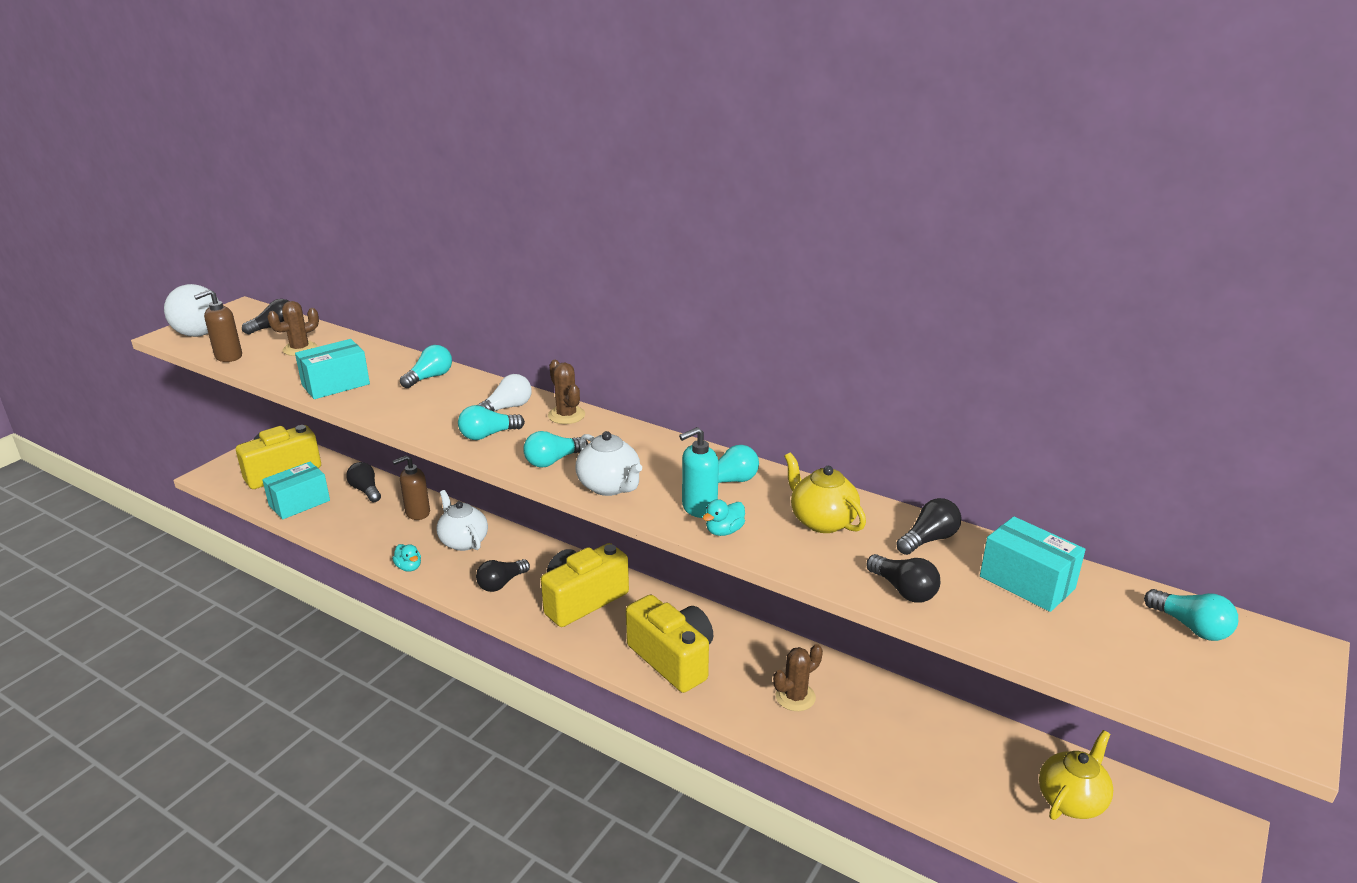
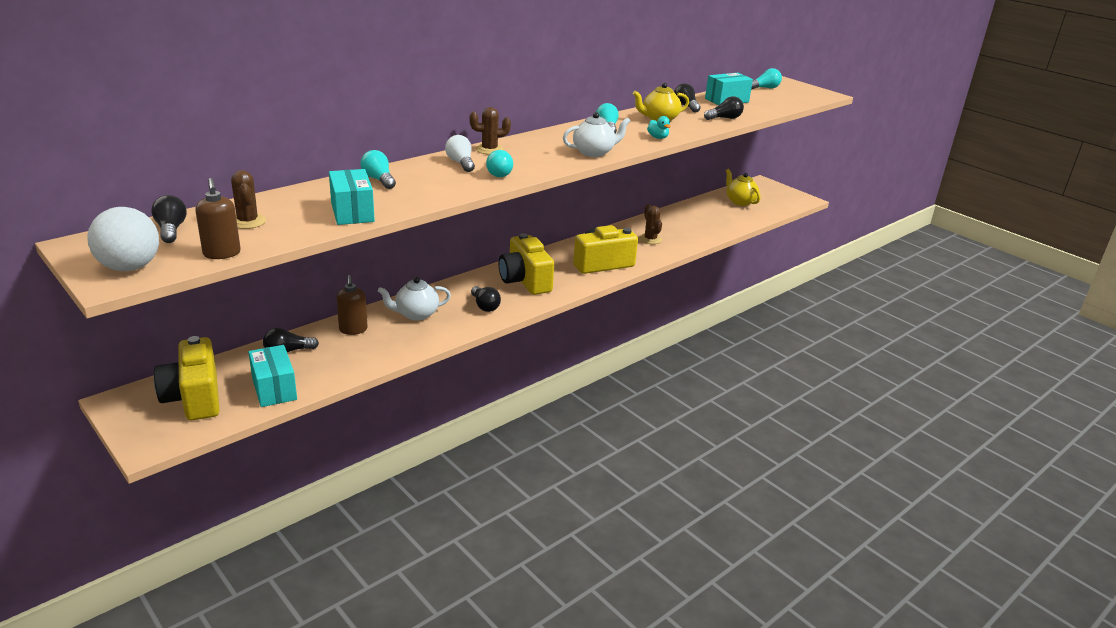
camera: 75 degrees left, 0 degrees up
(409, 567) = (433, 341): turquoise duck -> none
(553, 461) = (551, 161): turquoise light bulb -> none
(699, 508) = (631, 138): turquoise soap dispenser -> none

